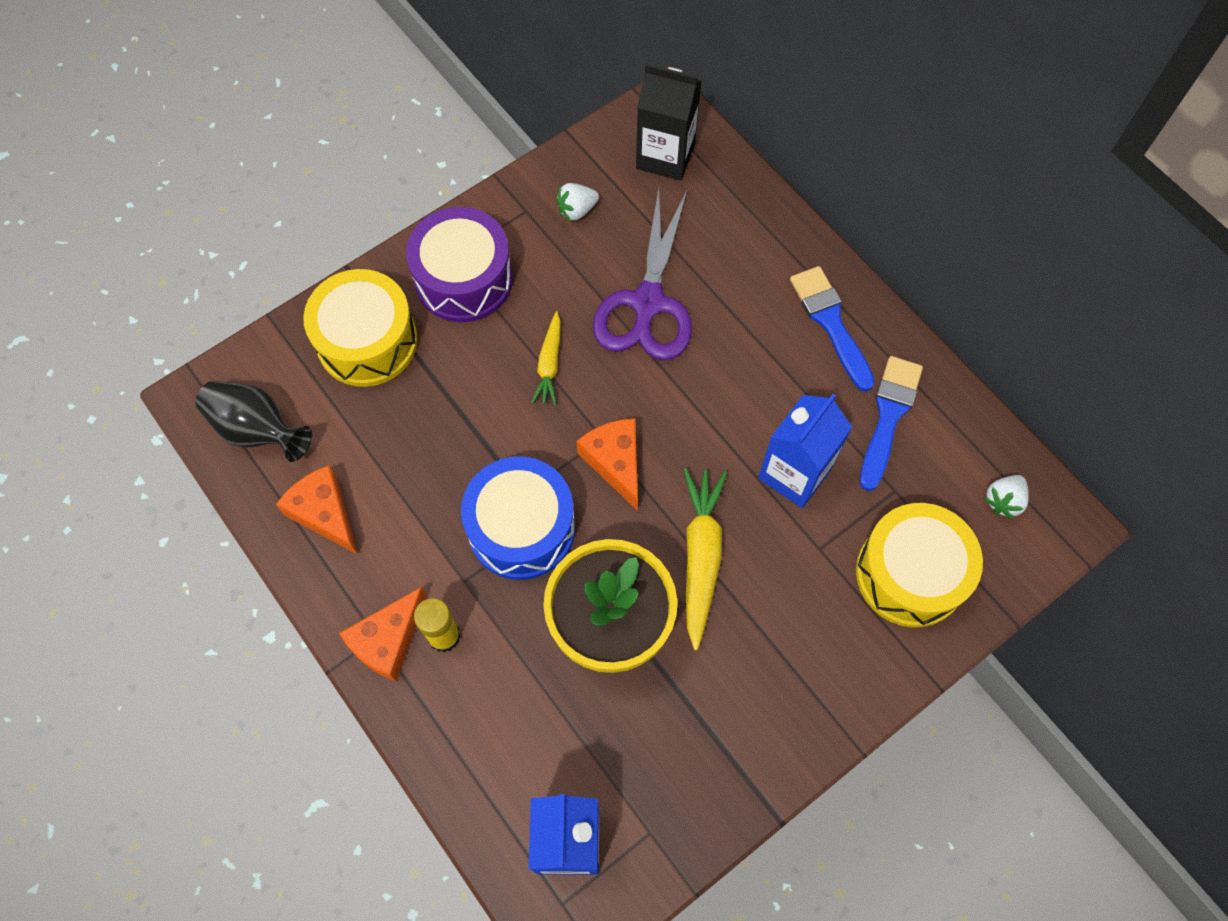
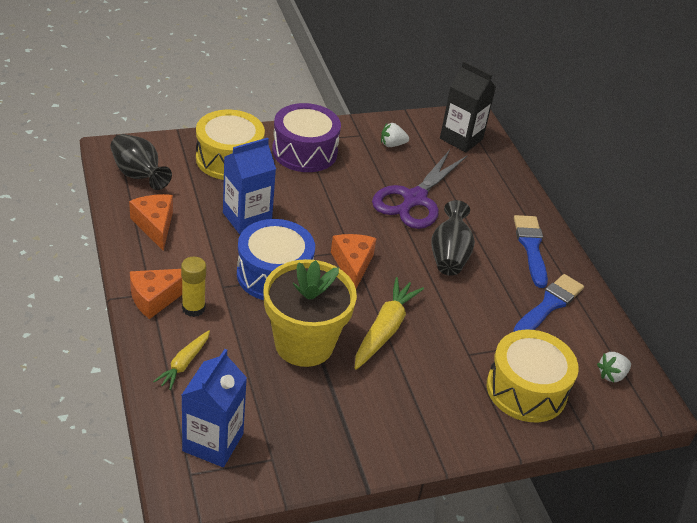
camera: 15 degrees right, 25 degrees down
(549, 364) = (336, 206): yellow carrot -> yellow carrot (184, 364)
(732, 387) = (449, 255): none -> black vase
(794, 473) = (470, 311): blue carton -> blue carton (247, 218)

